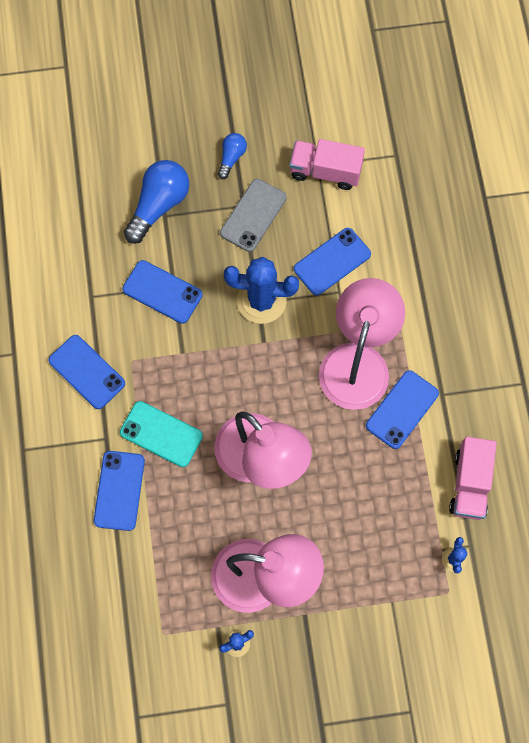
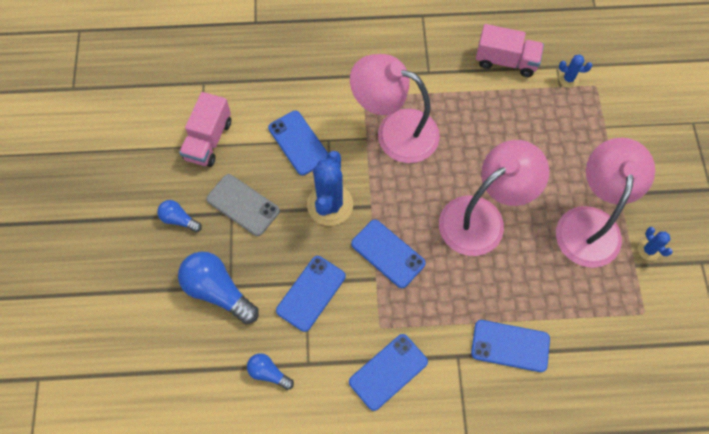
camera: 85 degrees left, 5 degrees down
(80, 262) = (268, 373): none -> blue light bulb
(161, 434) = (455, 303): turquoise phone -> none
(402, 409) = (440, 102): blue phone -> blue phone (388, 253)

